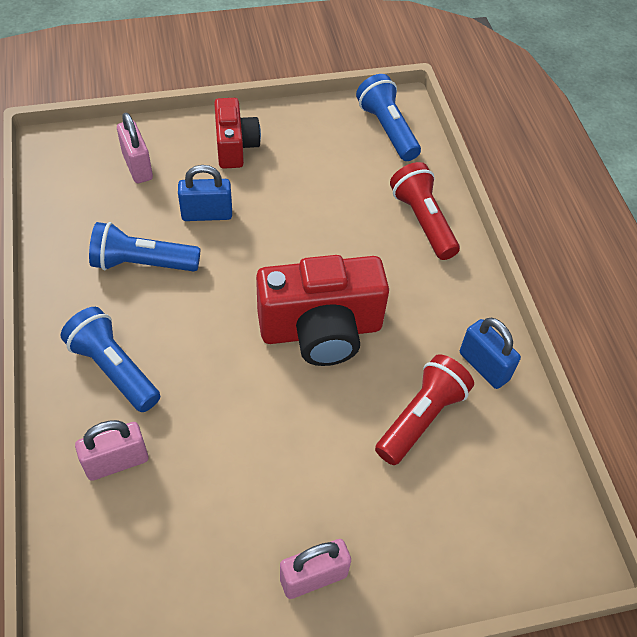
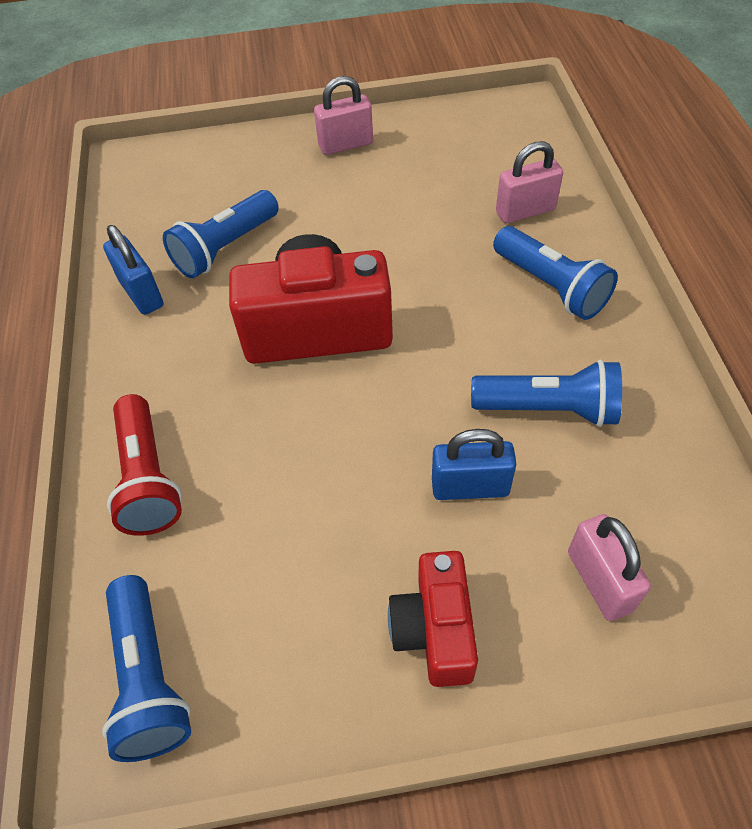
camera: 170 degrees left, 0 degrees up
(421, 418) = (225, 248): red flashlight -> blue flashlight

